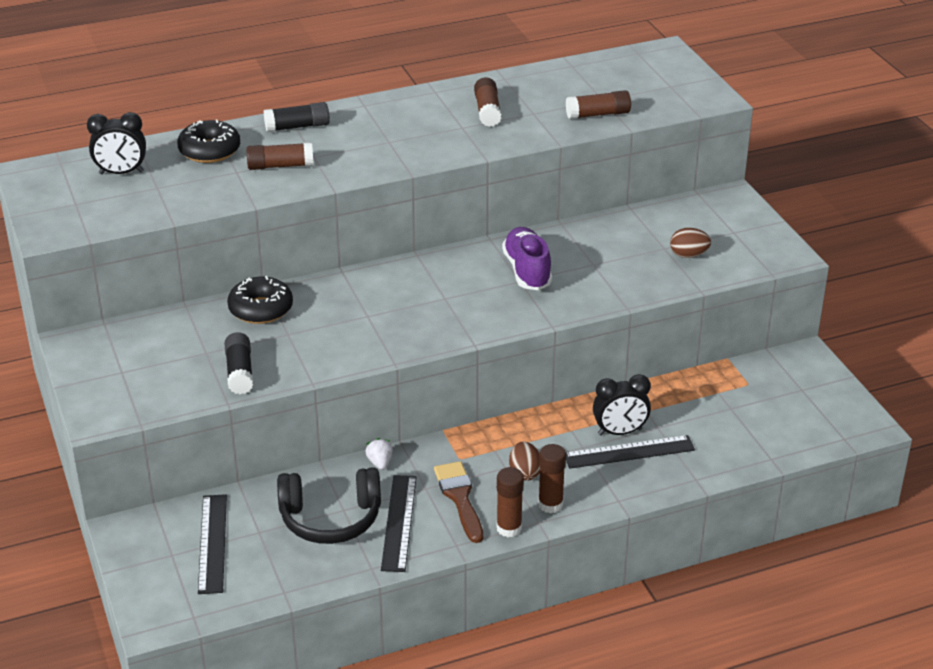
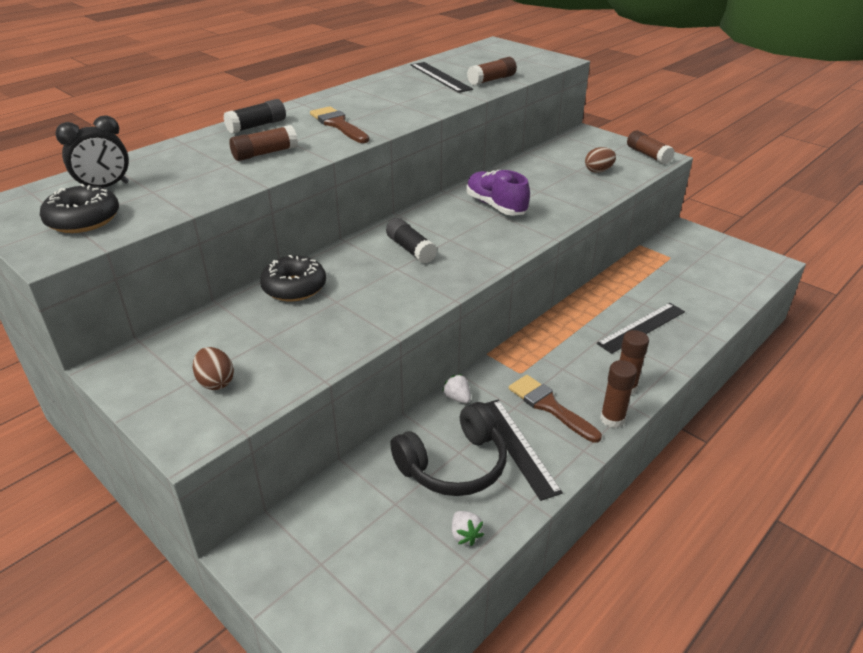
camera: 25 degrees left, 0 degrees up
(209, 150) = (186, 155): black donut -> black donut (83, 220)
(212, 543) = (356, 533): black ruler -> black ruler (440, 77)
(240, 372) = (315, 347): black glue stick -> black glue stick (410, 249)
(297, 574) = (465, 535): none -> white strawberry
(376, 144) = (338, 124): none -> brown brush
(487, 111) = (407, 91): brown glue stick -> brown glue stick (648, 155)
(524, 473) = (582, 368): brown egg -> brown egg (216, 382)
(620, 432) = (620, 315): black clock -> none

